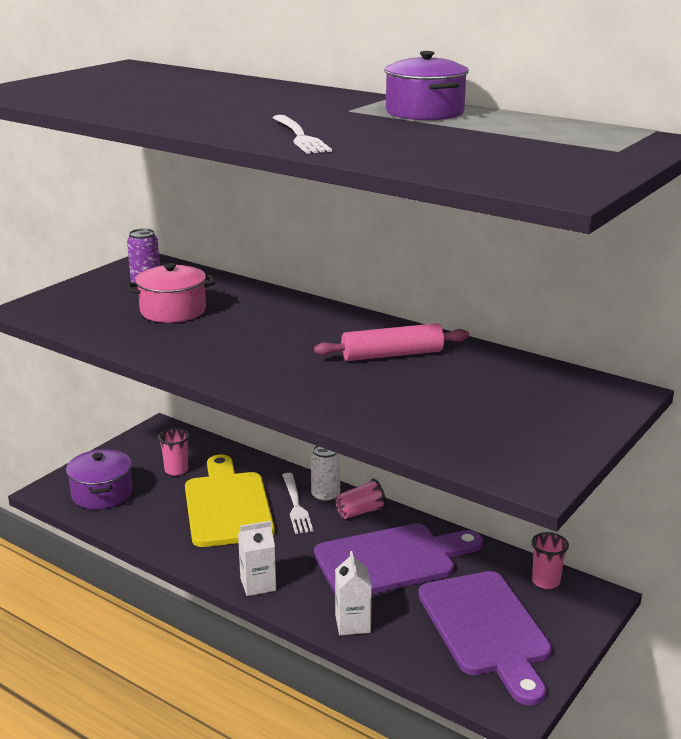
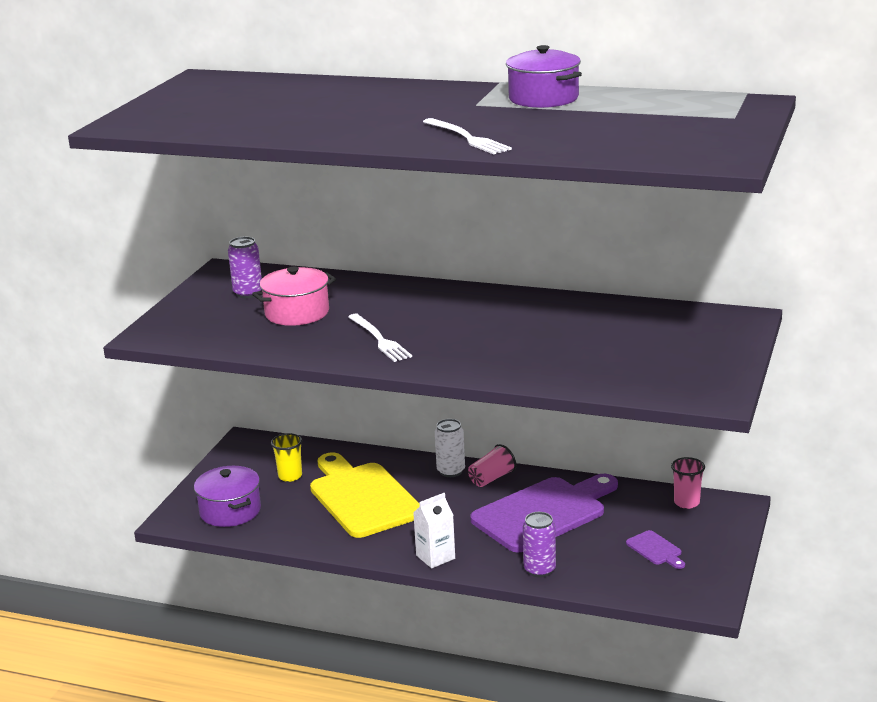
camera: 15 degrees left, 0 degrees up
(176, 470) = (290, 476): pink cup -> yellow cup
(296, 505) = (427, 484): white fork -> white fork (379, 339)
(352, 624) = (539, 570): white carton -> purple can
(392, 355) = (531, 319): pink rolling pin -> none
(486, 629) = (655, 549): purple cutting board -> purple cutting board, size x0.41

